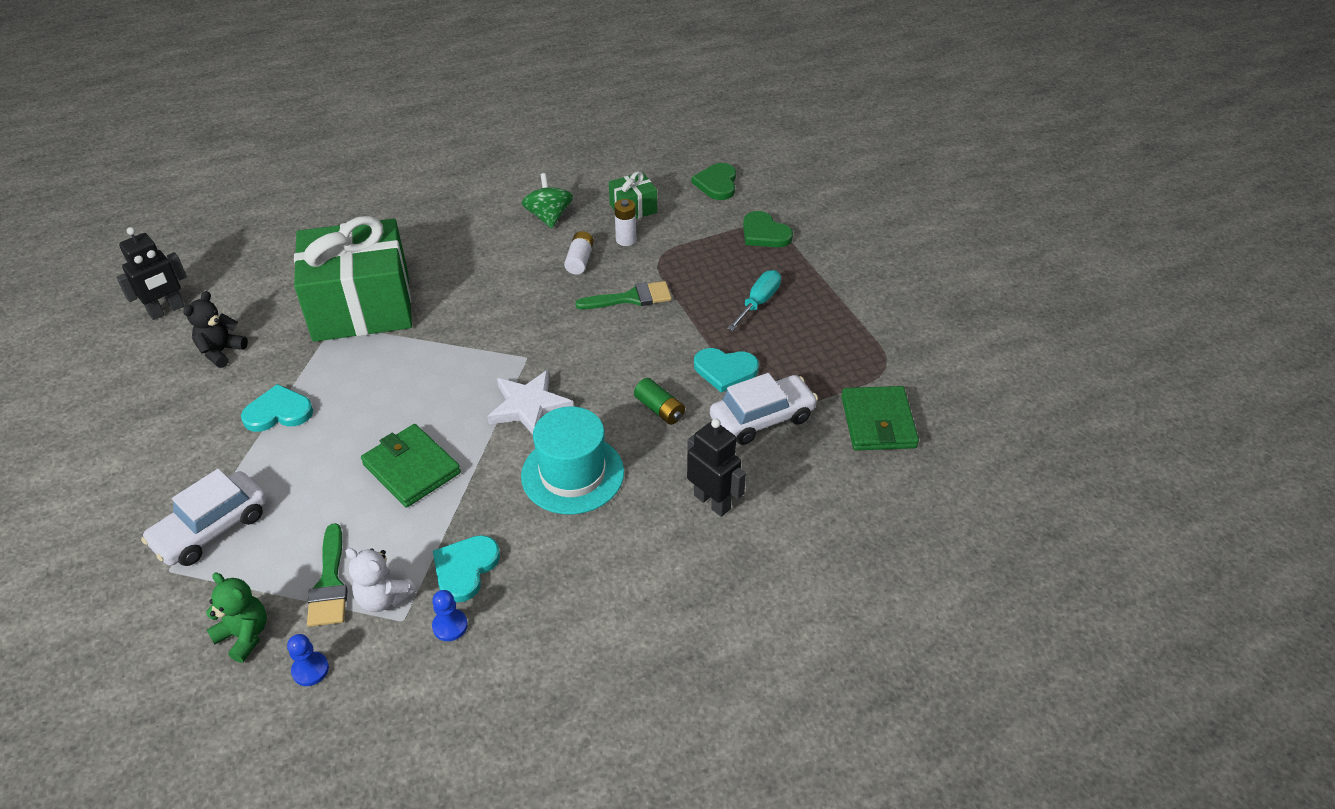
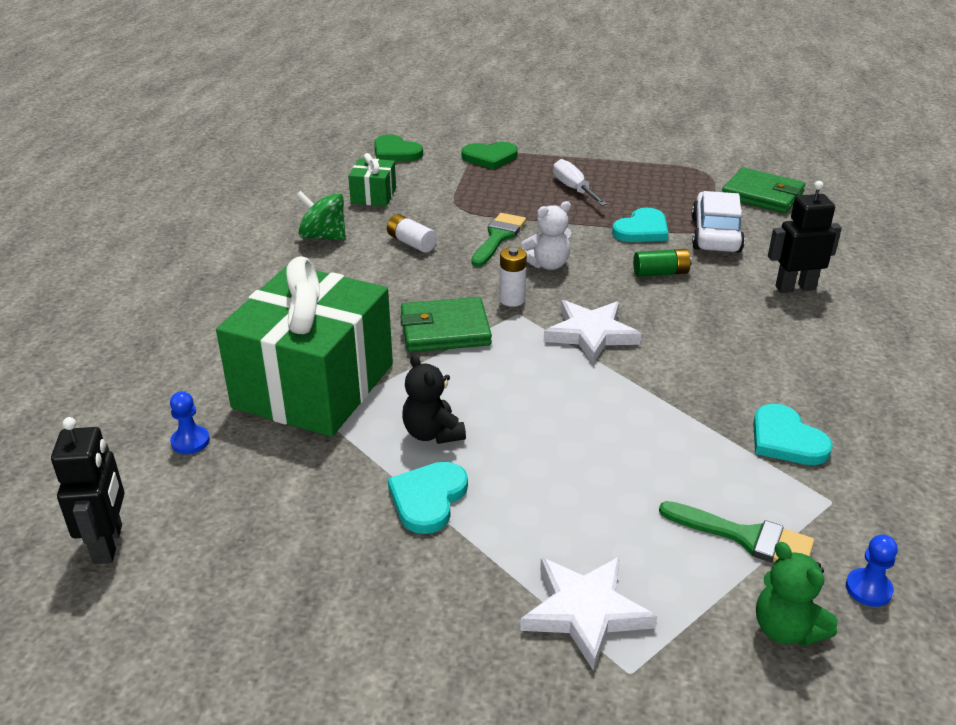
camera: 55 degrees left, 10 degrees down
(211, 528) = (585, 611): white car -> white star
(221, 351) = (259, 516): black teddy bear -> black teddy bear (432, 433)
(244, 635) = (786, 629): green teddy bear -> green teddy bear turned 105 degrees counterclockwise
(384, 598) = (793, 504): white teddy bear -> white teddy bear (547, 264)
(411, 469) = (615, 430): green wallet -> green wallet (445, 330)
(450, 626) = (858, 472): blue pawn -> blue pawn (190, 441)
(572, 474) = (705, 340): turquoise hat -> none
(626, 240) = (413, 213): white battery -> white battery (512, 300)
(758, 302) = (574, 189): turquoise screwdriver -> white screwdriver

